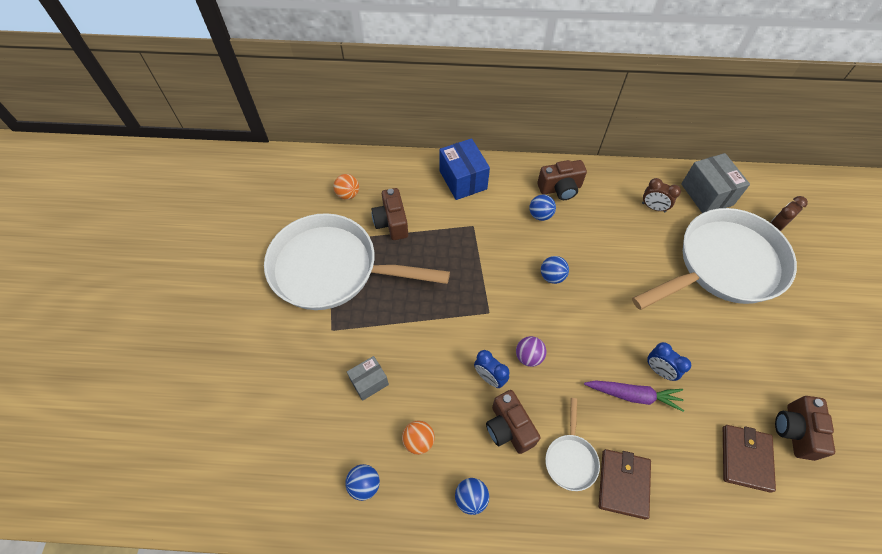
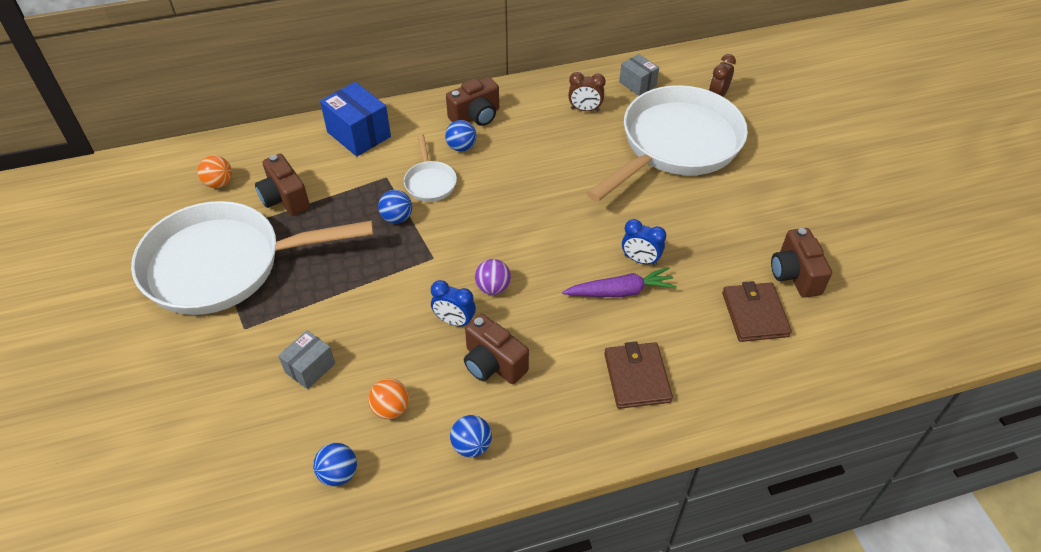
camera: 20 degrees left, 10 degrees down
(552, 276) = (494, 203): blue ball -> blue ball (397, 218)
(570, 458) = (572, 372): white pan -> white pan (430, 182)
(706, 194) = (637, 84): grey box -> grey box, size x0.61

